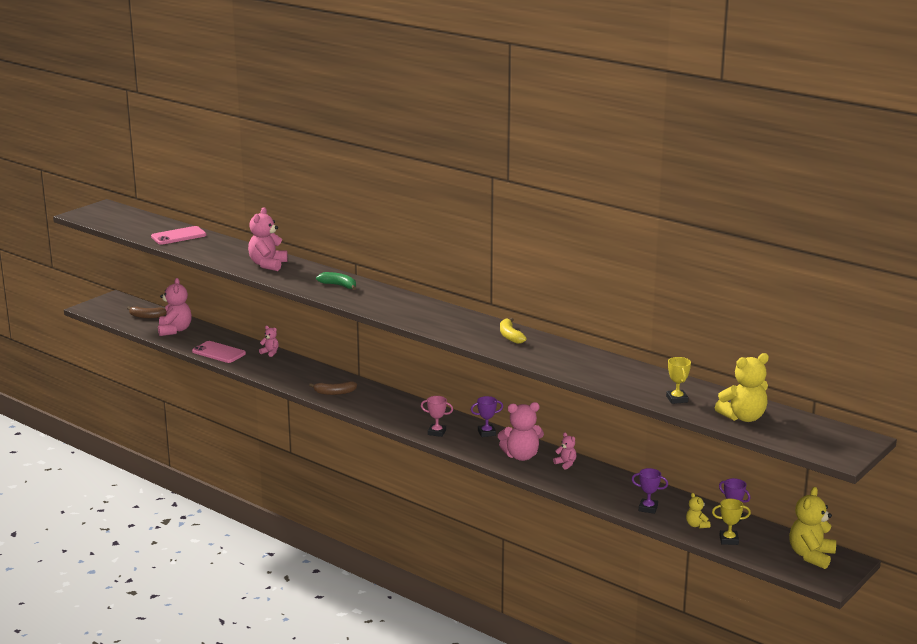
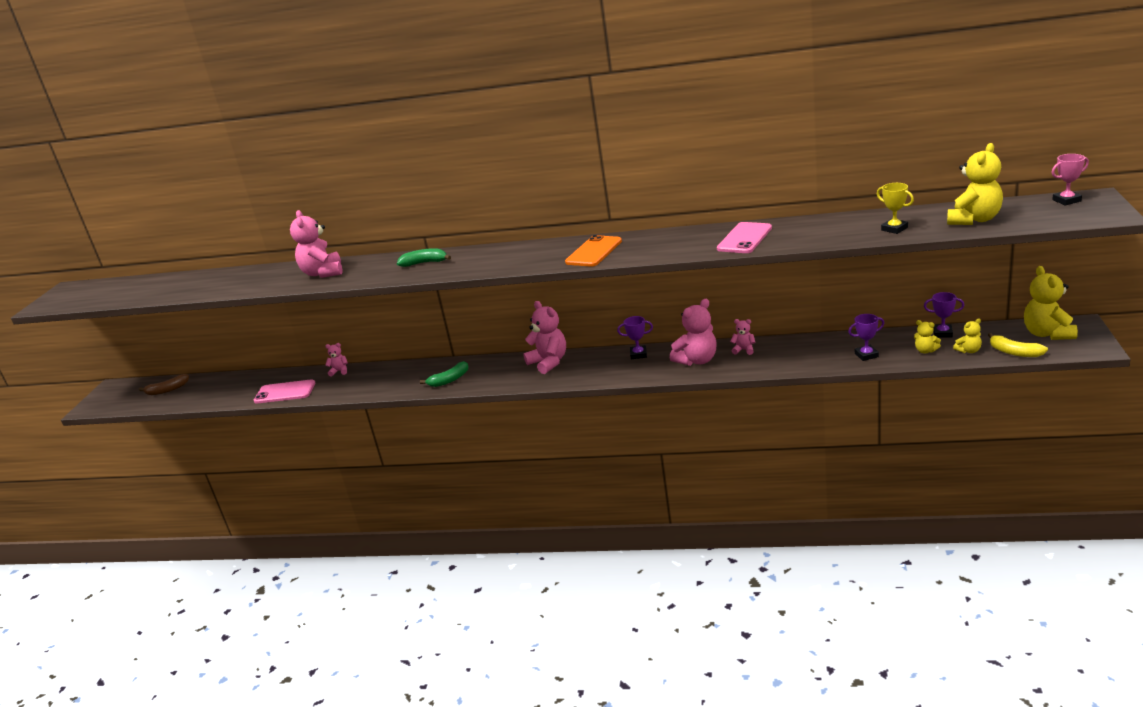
camera: 25 degrees left, 5 degrees up
(175, 330) = (213, 391): pink teddy bear -> pink teddy bear (549, 362)
(178, 236) = (188, 284): pink phone -> pink phone (744, 238)
(334, 393) = (449, 380): brown banana -> green banana
(437, 432) = (593, 373): pink trophy -> pink trophy (1066, 200)
(455, 326) = (594, 252): none -> orange phone
(486, 433) = (638, 354): purple trophy -> purple trophy turned 45 degrees clockwise
(510, 336) = (659, 240): yellow banana -> yellow banana (1014, 352)
(729, 540) = (968, 351): yellow trophy -> yellow teddy bear

